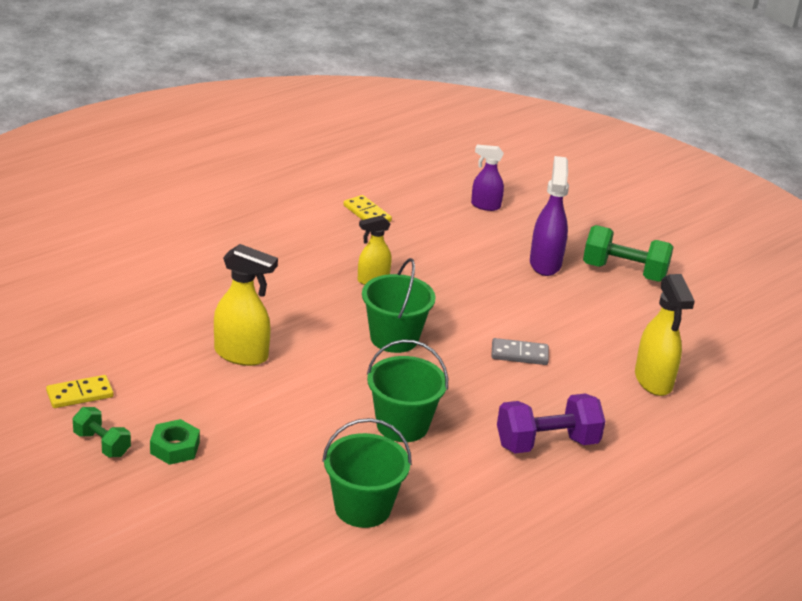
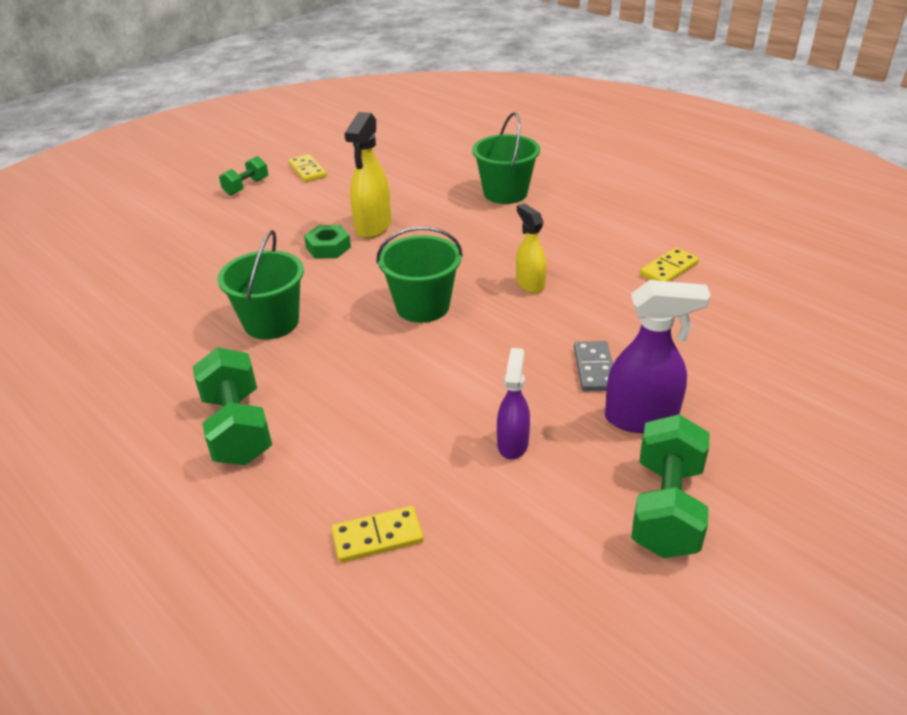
camera: 90 degrees right, 5 degrees up
(175, 448) = (240, 214): green nut -> green nut (328, 247)
(362, 508) = (149, 309): green bucket -> green bucket (505, 193)
(485, 205) = (760, 357): purple spray bottle -> purple spray bottle (513, 443)
(519, 354) = (414, 400): grey domino -> grey domino (594, 369)
(547, 443) = (237, 428): purple dumbbell -> green dumbbell
(653, 381) = (377, 537): yellow spray bottle -> yellow domino

